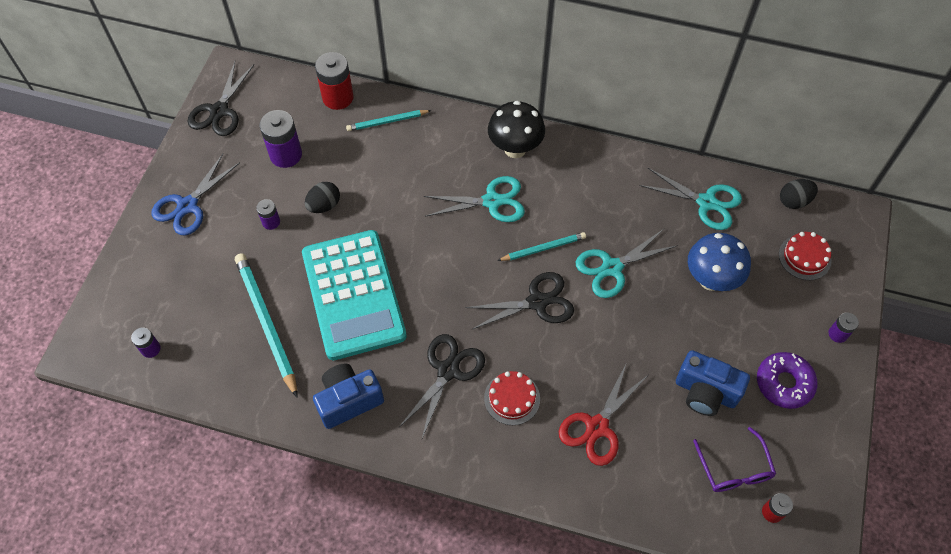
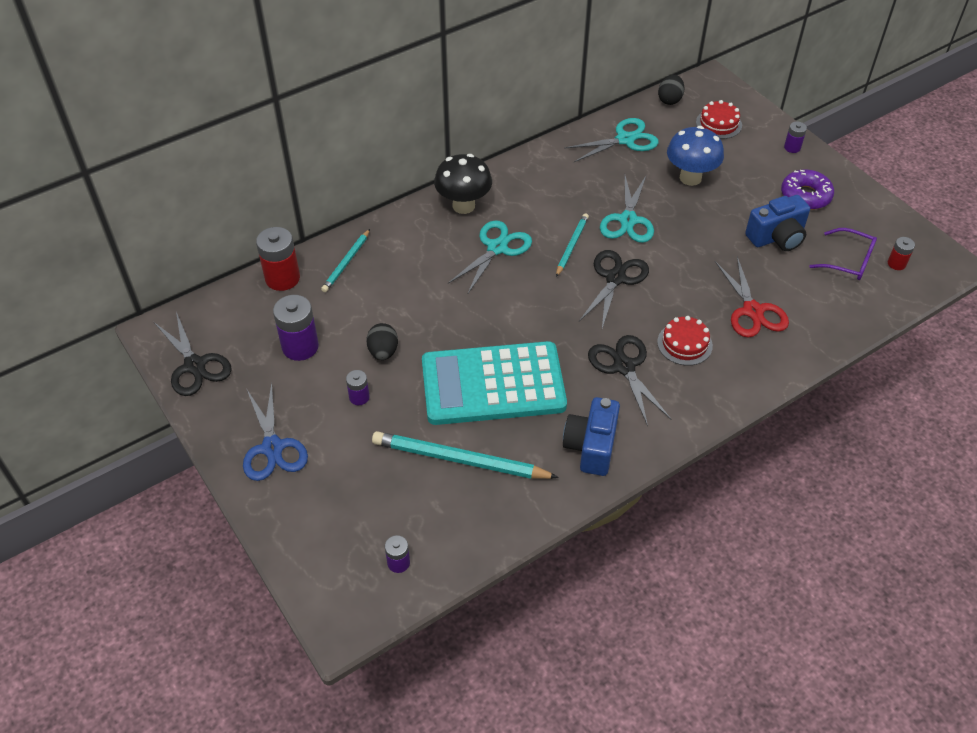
camera: 50 degrees left, 10 degrees down
(353, 294) = (493, 384): turquoise calculator -> turquoise calculator turned 150 degrees clockwise

